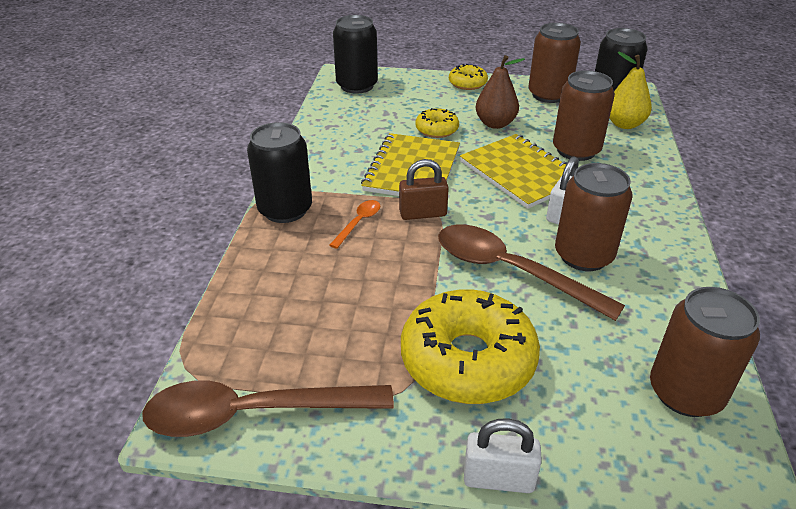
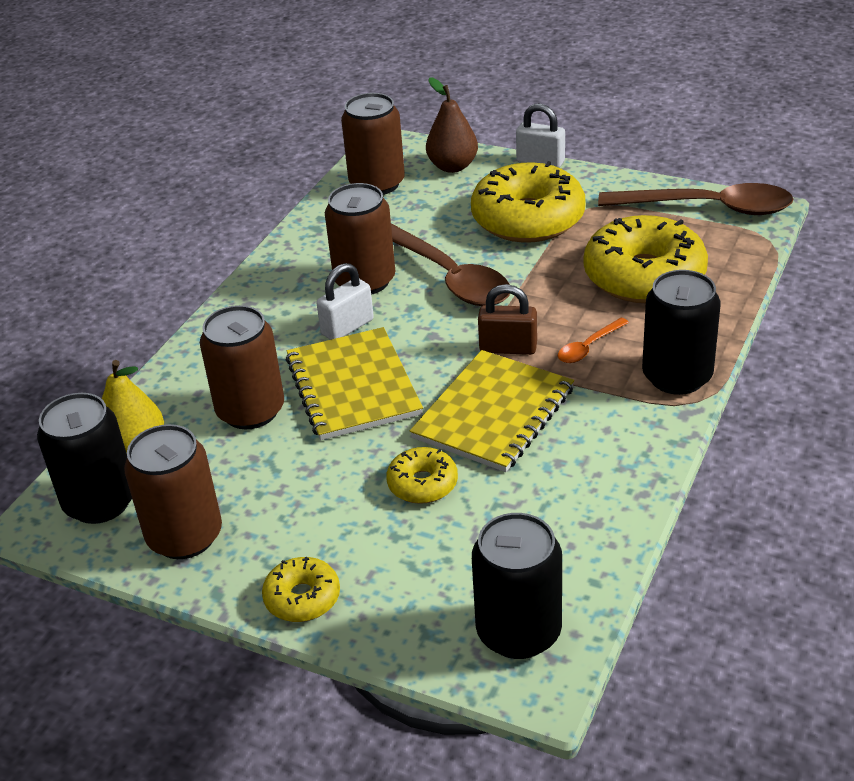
camera: 160 degrees left, 0 degrees up
(321, 298) = (644, 276): none -> yellow donut
(495, 124) = (324, 481): brown pear -> brown pear (453, 166)

